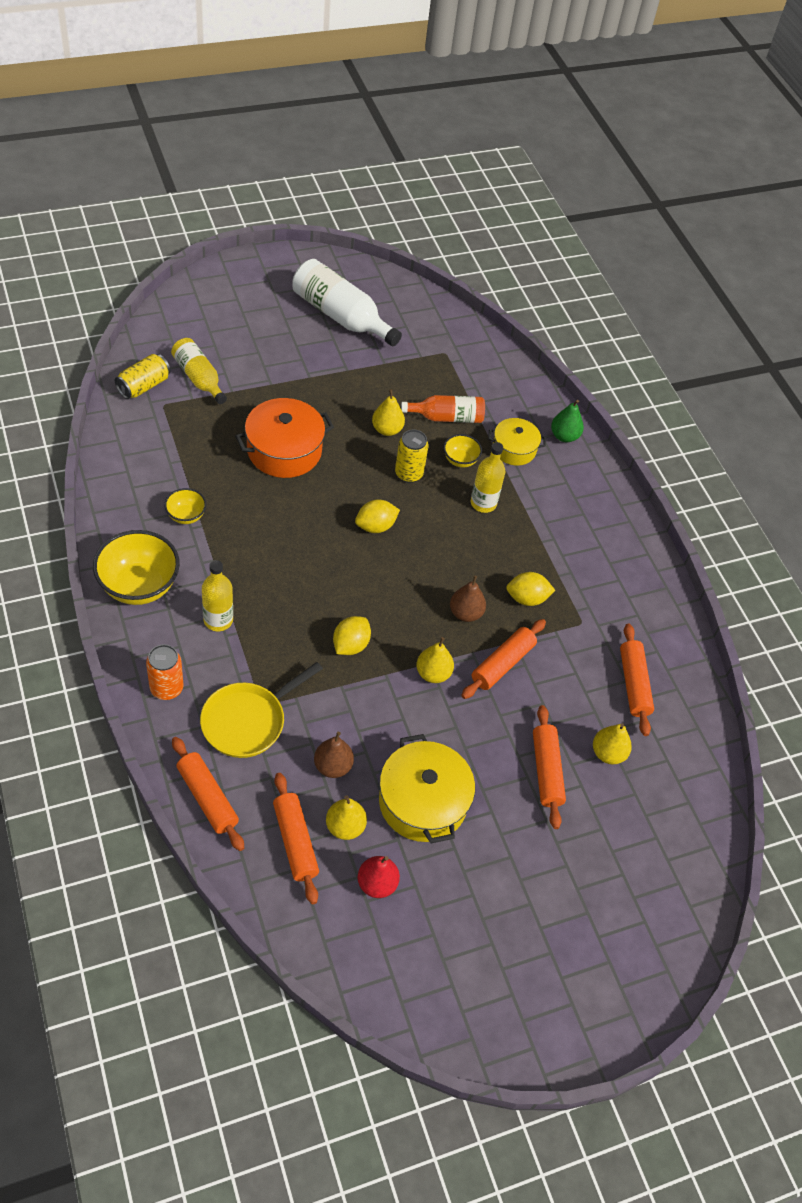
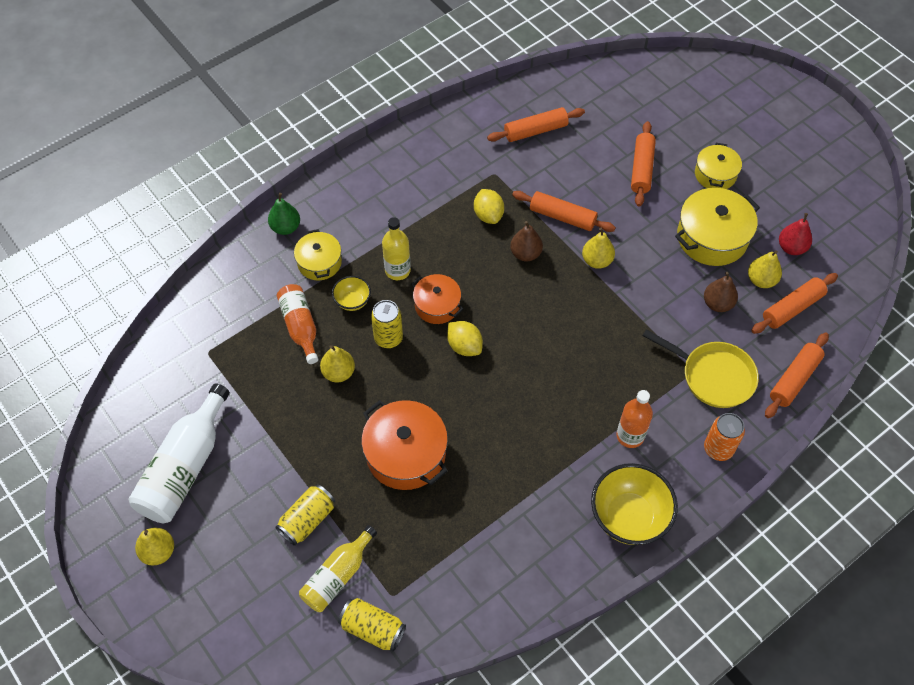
camera: 100 degrees left, 5 degrees up
(186, 516) = (529, 510): yellow bowl -> none
(218, 620) = (630, 436): yellow bottle -> orange bottle
(256, 373) = (307, 520): none -> yellow can
(350, 645) = (601, 326): yellow lemon -> none
(430, 520) = (437, 305): none -> orange pot
(513, 849) = (715, 174): none -> yellow pot
(546, 771) = (642, 169): orange rolling pin -> orange rolling pin turned 60 degrees counterclockwise
(608, 753) = (605, 135): yellow pear -> yellow pear (158, 552)

